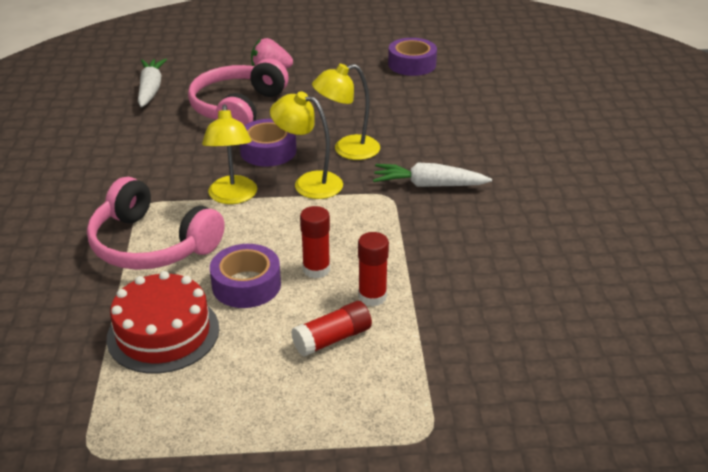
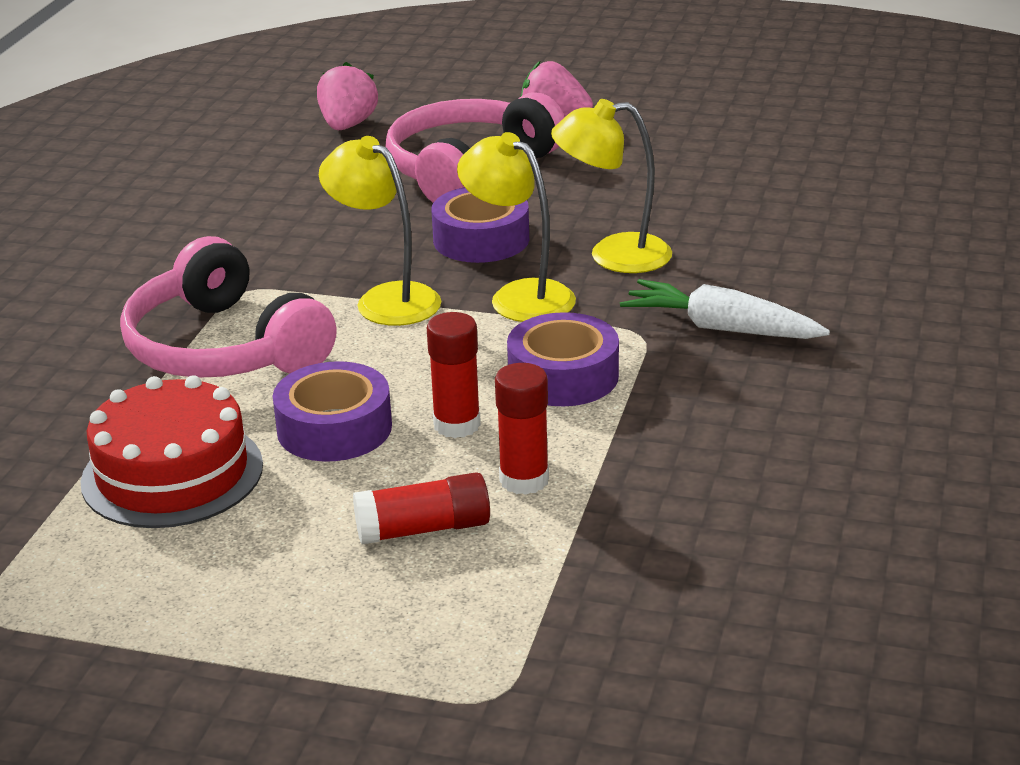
camera: 20 degrees right, 5 degrees down
(151, 89) = (347, 125): white carrot -> pink strawberry
(233, 197) = (386, 299): yellow lamp -> yellow lamp turned 120 degrees clockwise
(412, 64) = (806, 136): purple tape -> purple tape (563, 376)

